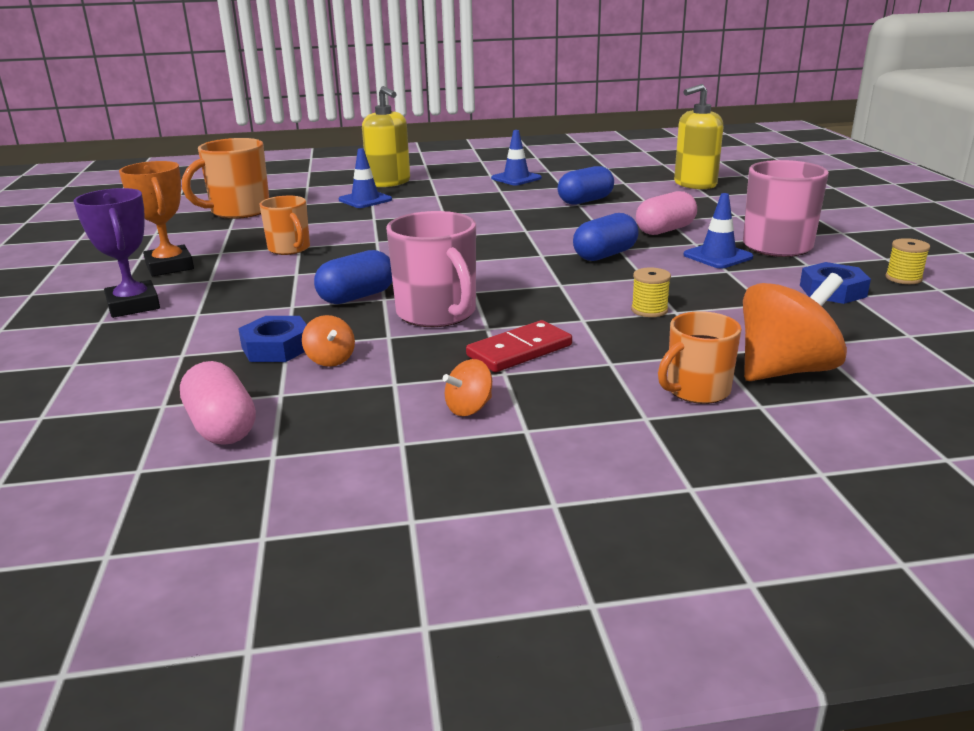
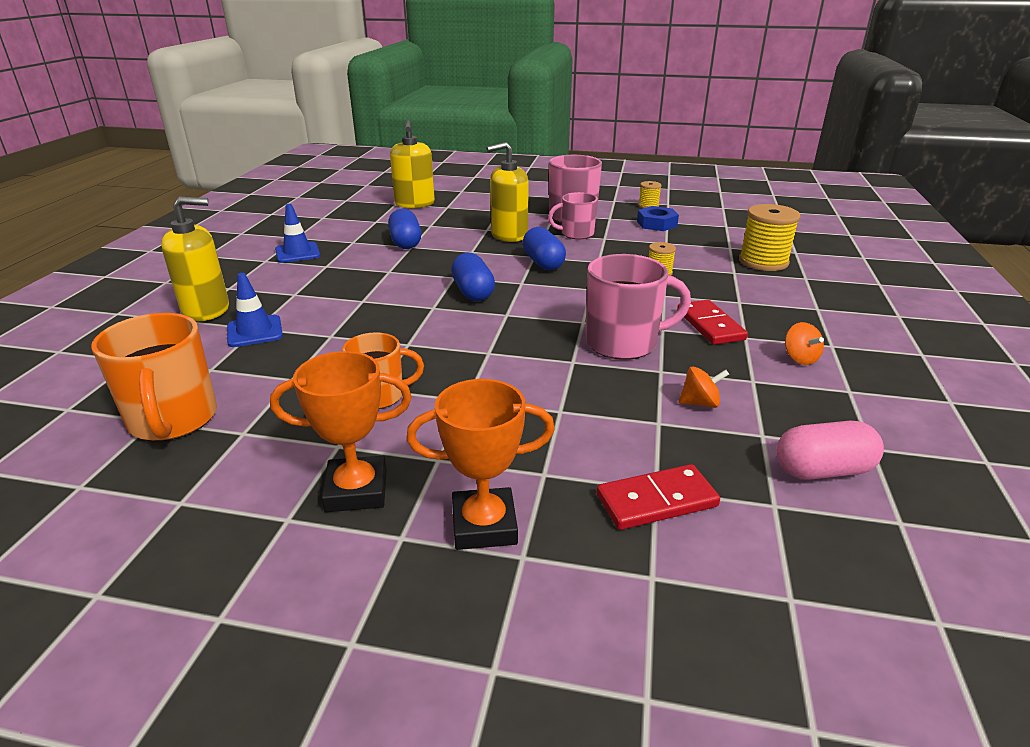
camera: 70 degrees left, 5 degrees up
(133, 305) = (484, 525): purple trophy -> orange trophy
(165, 356) = (656, 501): none -> red domino
(277, 347) = (662, 428): blue nut -> none
(357, 297) = (560, 373): blue capsule -> blue capsule (473, 292)
(665, 230) = (509, 235): pink capsule -> yellow soap dispenser
(696, 390) = (784, 288): orange mug -> none
(718, 256) = (576, 234): blue traffic cone -> pink mug
(785, 370) = (763, 262): orange spinning top -> yellow spool

